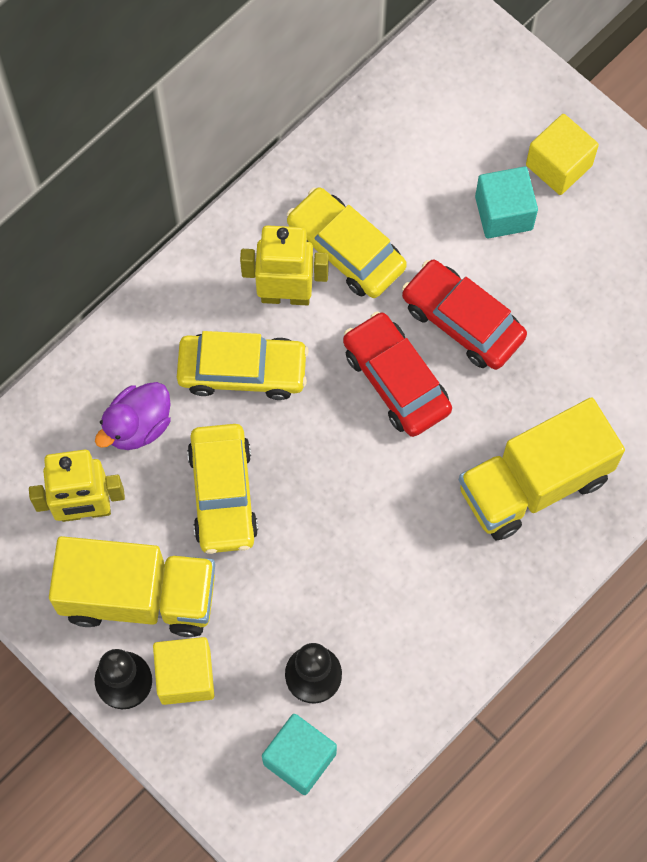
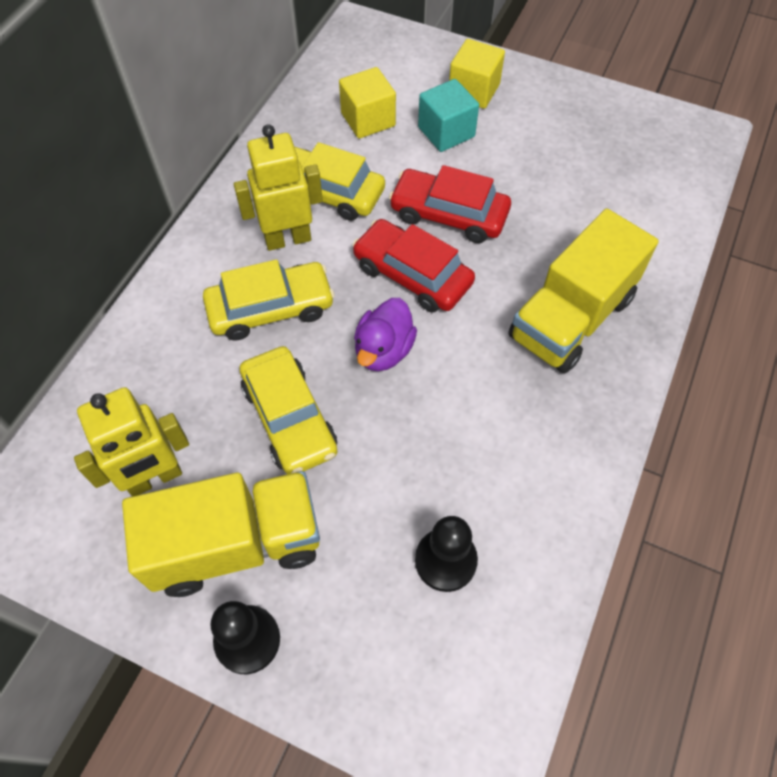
camera: 20 degrees left, 10 degrees down
(138, 426) = (186, 384): purple duck -> purple duck (384, 350)
(185, 676) = (313, 610): yellow cube -> yellow cube (368, 120)
(299, 758) = (467, 655): turquoise cube -> none

